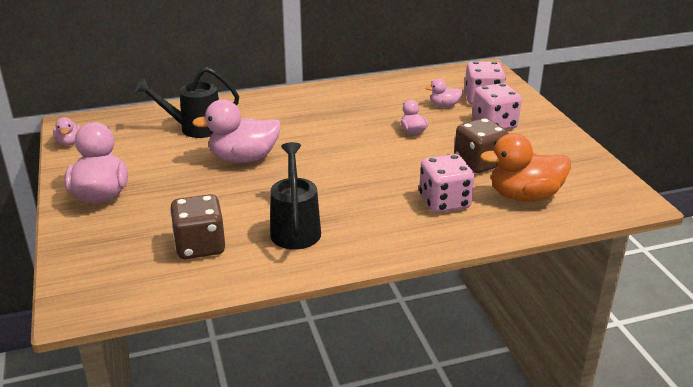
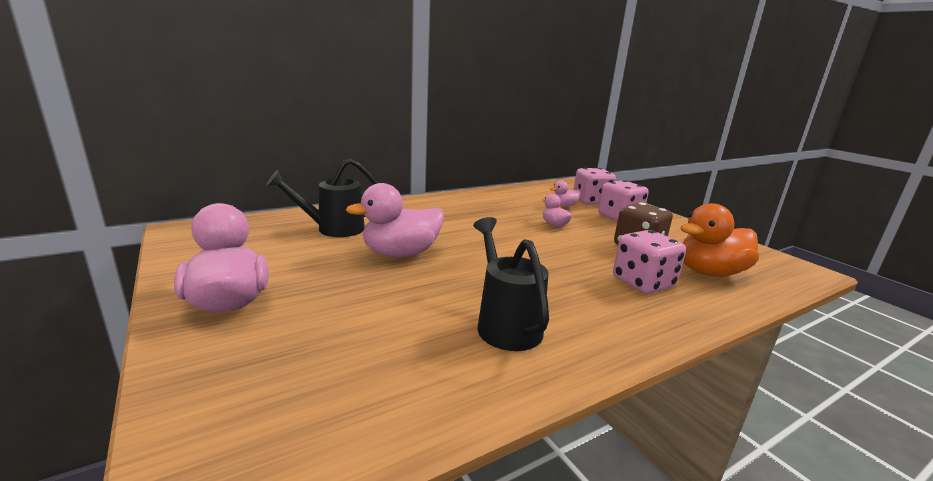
camera: 15 degrees left, 10 degrees down
(69, 142) = (180, 247): pink duck -> none
(200, 246) = (392, 359): brown dice -> none

